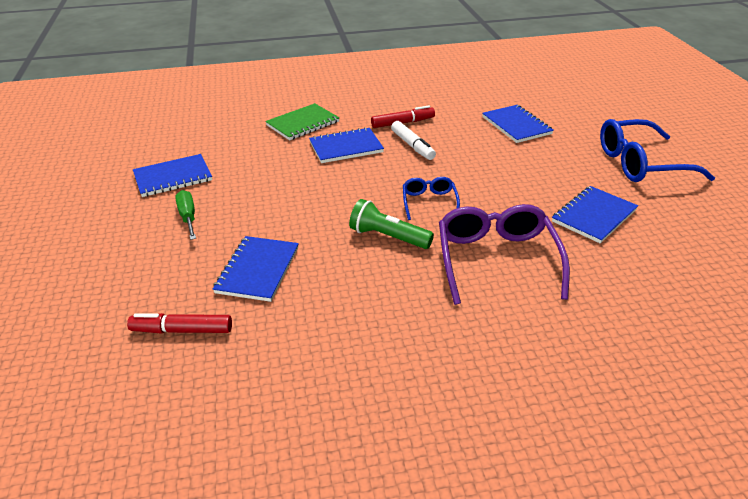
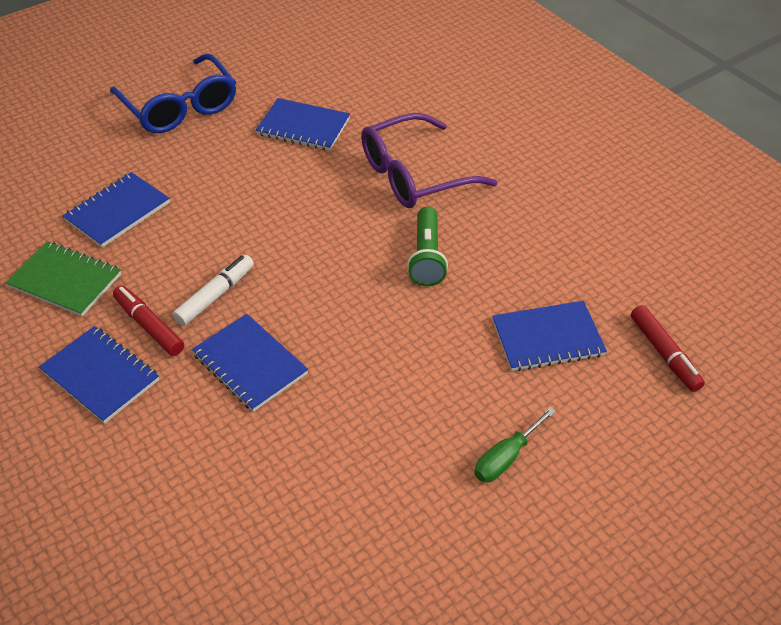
camera: 115 degrees left, 10 degrees up
(173, 177) = (432, 537): blue notebook -> blue notebook (100, 376)
(303, 124) = (195, 449): green notebook -> green notebook (65, 280)
(429, 202) = (343, 244): blue glasses -> none

